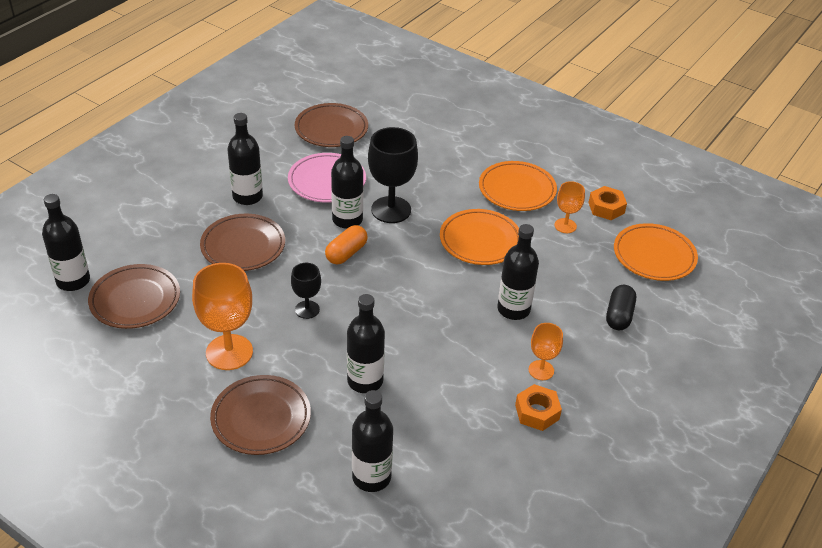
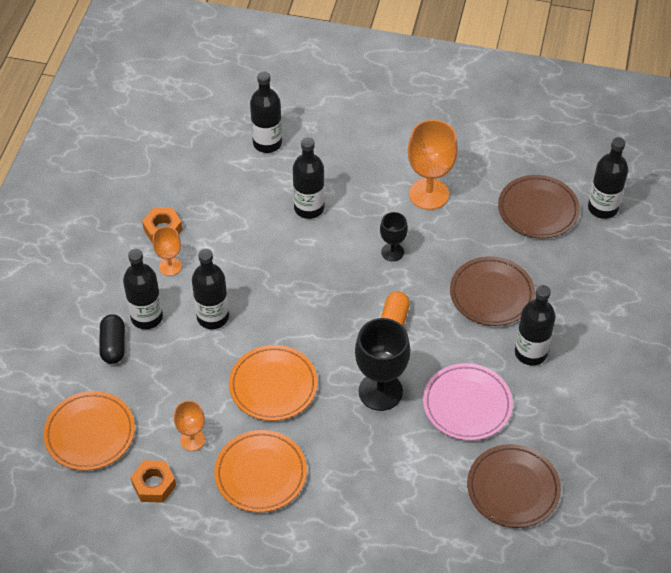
camera: 160 degrees right, 10 degrees up
(261, 418) = (369, 155): brown plate -> none
(347, 220) = (416, 361): black bottle -> black bottle (147, 317)

